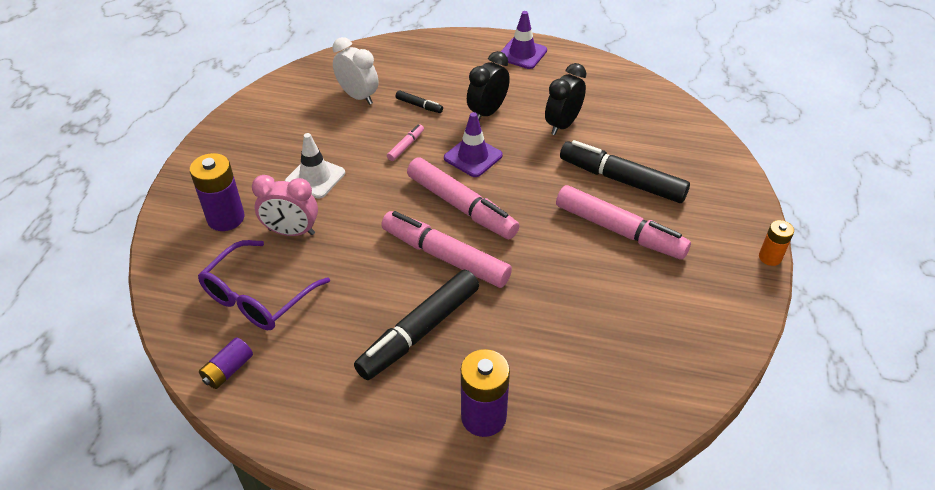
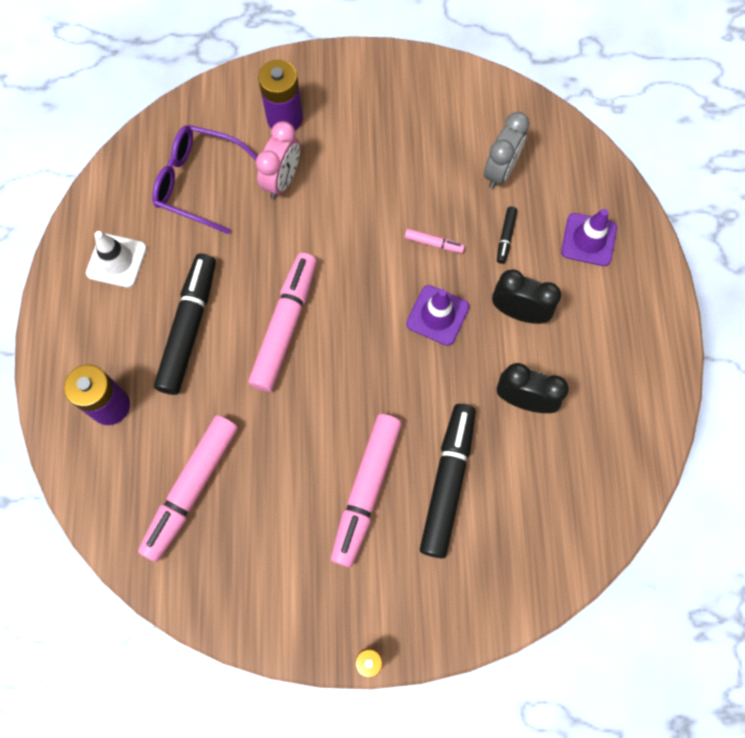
camera: 75 degrees right, 25 degrees up
(228, 370) = (118, 190): purple battery -> none
(291, 232) = (282, 180): pink clock -> pink clock turned 150 degrees counterclockwise
(315, 177) = (360, 174): white traffic cone -> white traffic cone (116, 261)
(358, 96) = (500, 170): white clock -> grey clock
(419, 331) = (189, 327): black marker -> black marker turned 75 degrees clockwise
(461, 207) = (358, 323): pink marker -> pink marker (191, 489)
(522, 54) = (646, 326): purple traffic cone -> purple traffic cone (588, 240)

